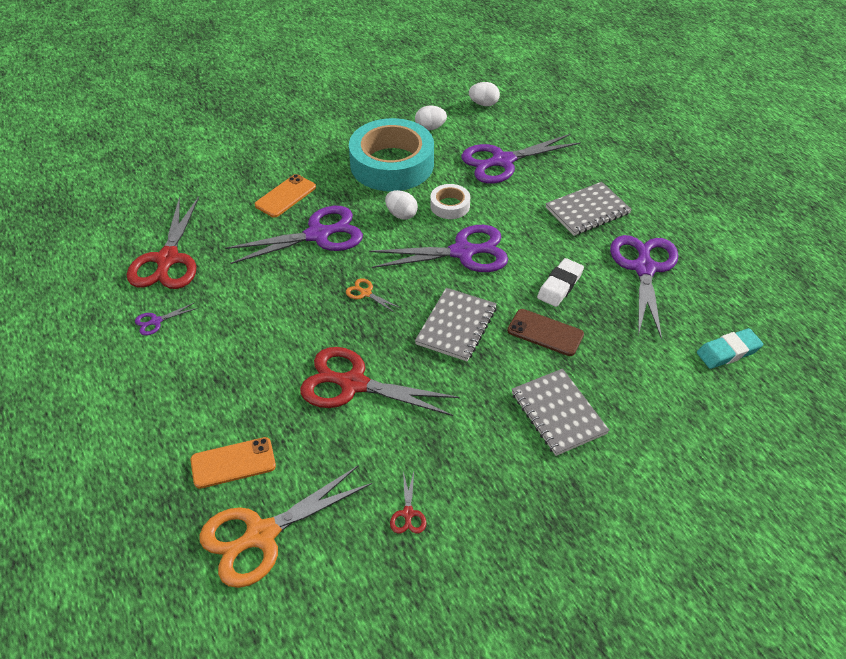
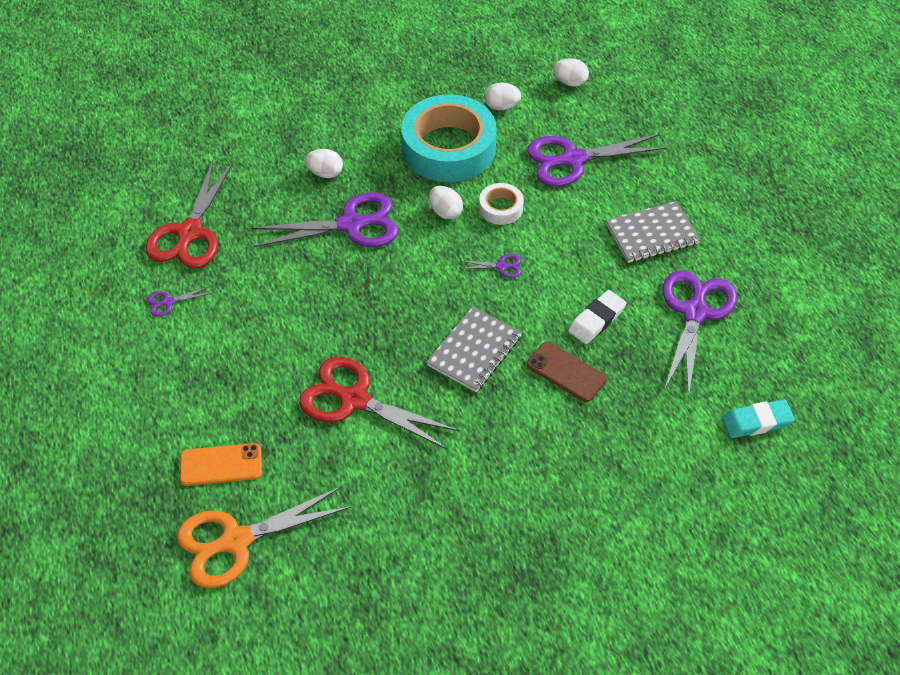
camera: 10 degrees right, 5 degrees up
(285, 196) = (325, 173): orange phone -> white egg
(366, 293) = (388, 300): orange scissors -> none
(408, 513) = (380, 542): red scissors -> none
(462, 252) = (501, 266): purple scissors -> purple scissors, size x0.42
(558, 413) = (556, 462): grey notebook -> none

